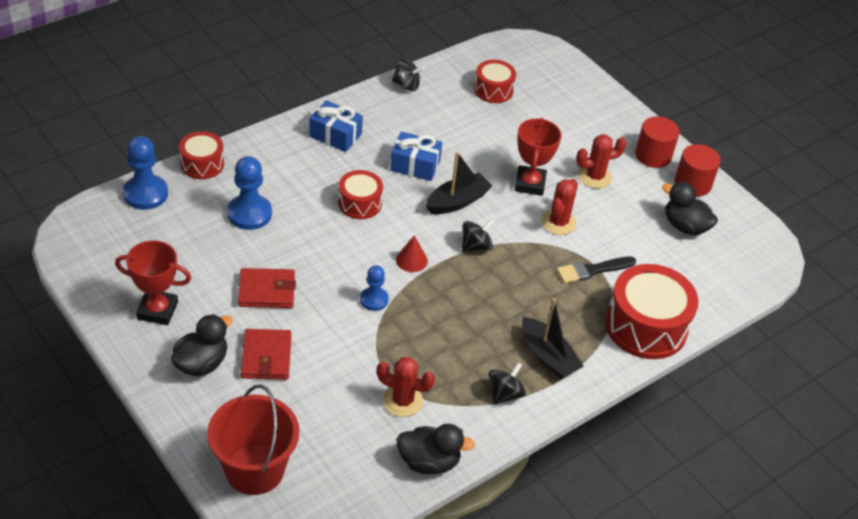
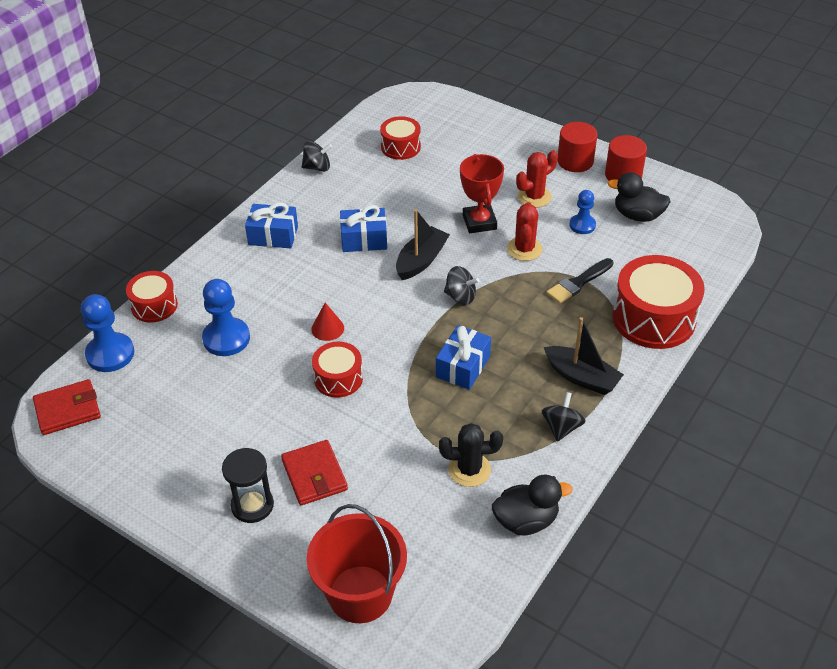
camera: 15 degrees left, 0 degrees up
(157, 310) = (180, 467): red trophy -> none
(202, 363) = (252, 505): black duck -> black hourglass
(266, 291) = (282, 409): red wallet -> red wallet (68, 410)
(359, 203) = (329, 292): red drum -> red drum (338, 378)
(374, 300) = (391, 381): blue pawn -> blue pawn (582, 225)
(402, 401) = (469, 469): red cactus -> black cactus
(411, 260) = (407, 330): red cone -> red cone (327, 328)
(444, 309) = (463, 366): none -> blue gift
(475, 246) = (460, 297): black spinning top -> black spinning top turned 75 degrees clockwise

